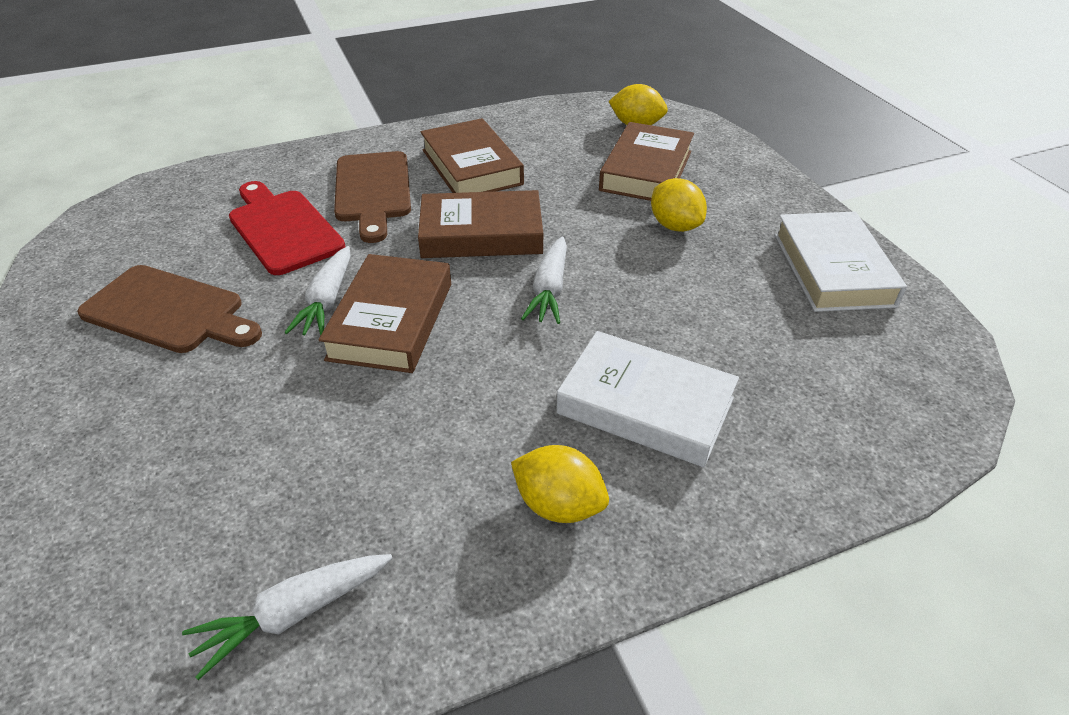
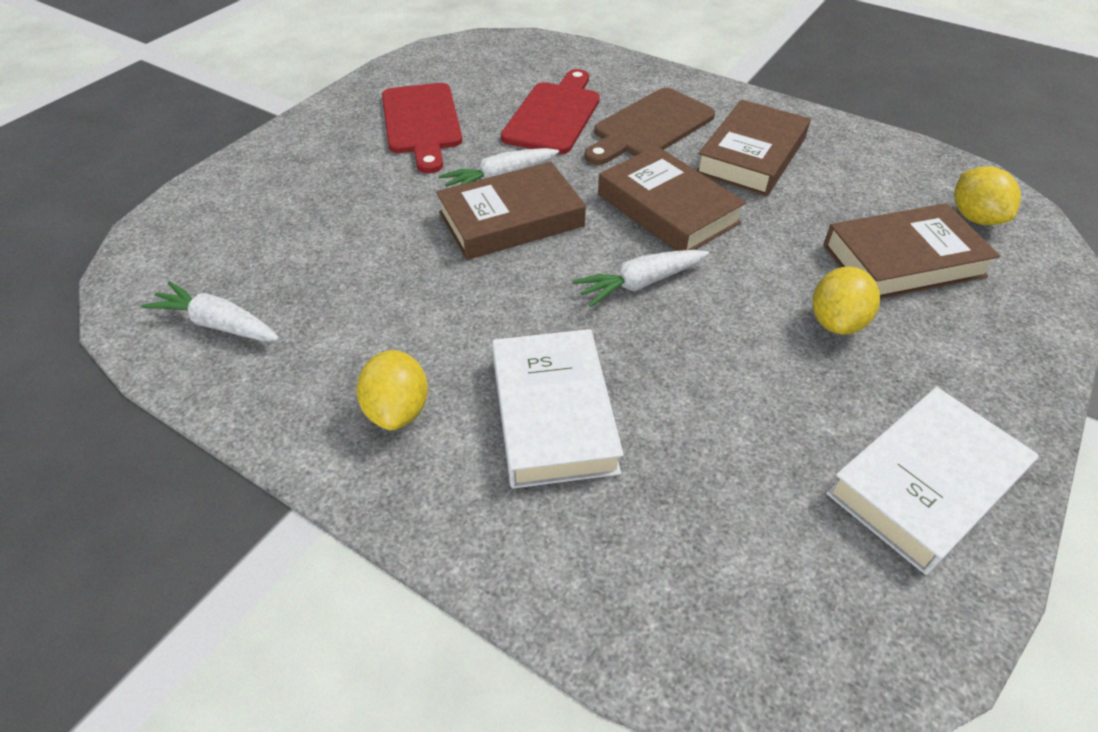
camera: 55 degrees right, 5 degrees up
(169, 311) = (422, 123): brown cutting board -> red cutting board

